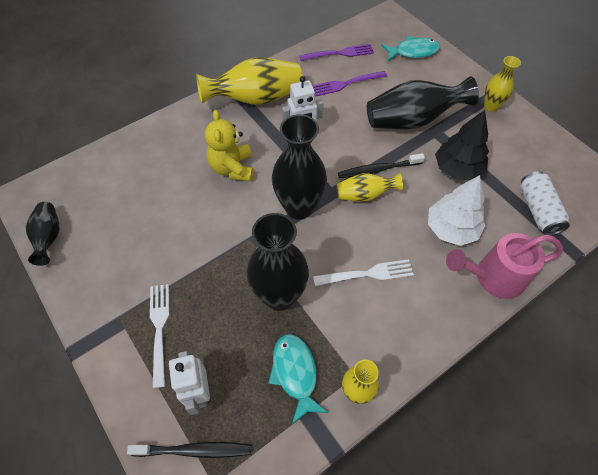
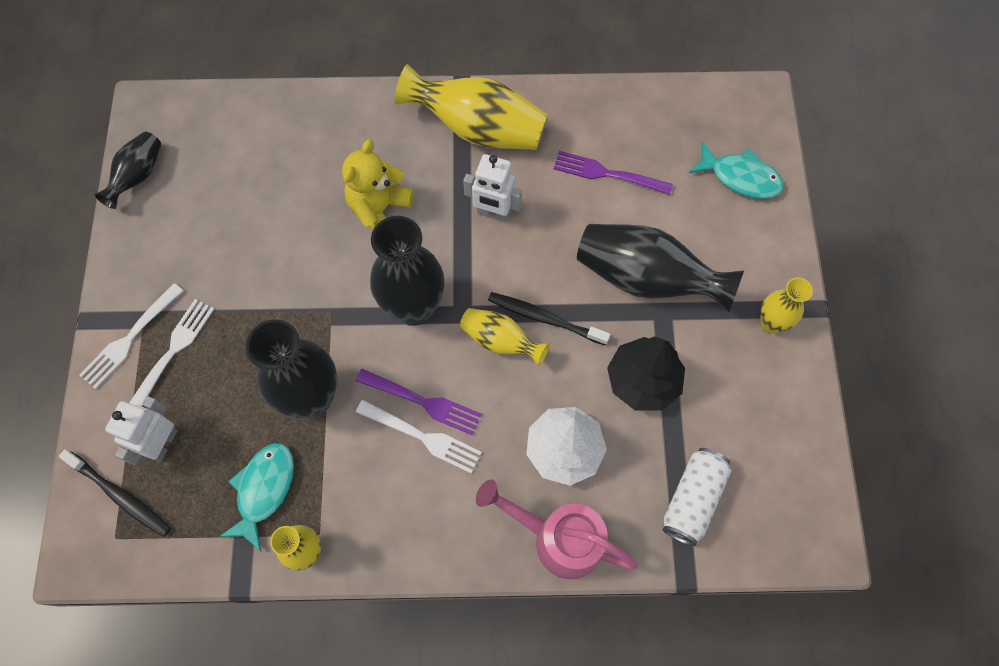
camera: 35 degrees right, 10 degrees up
(120, 340) = (130, 338): none -> white fork
(339, 53) = (638, 122): purple fork -> purple fork (423, 402)

